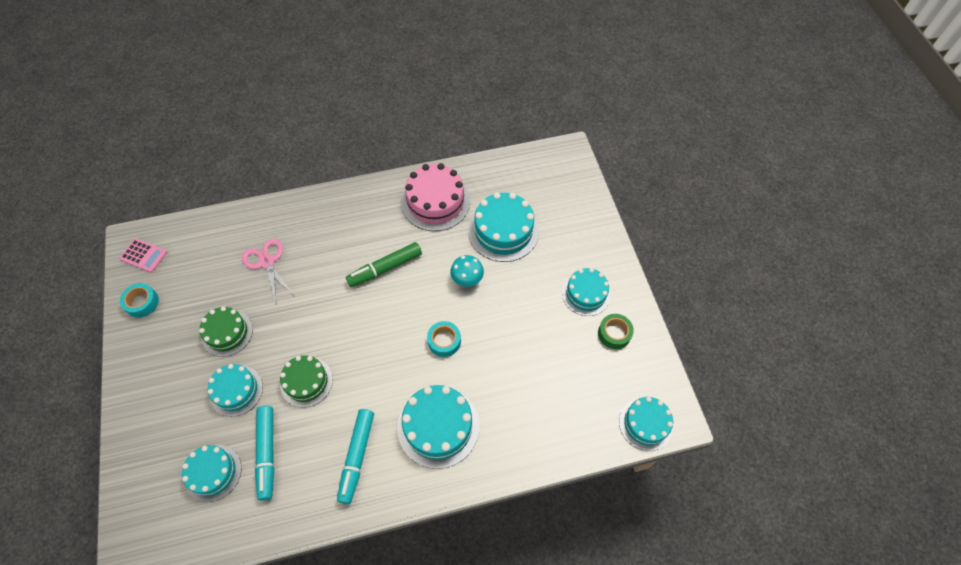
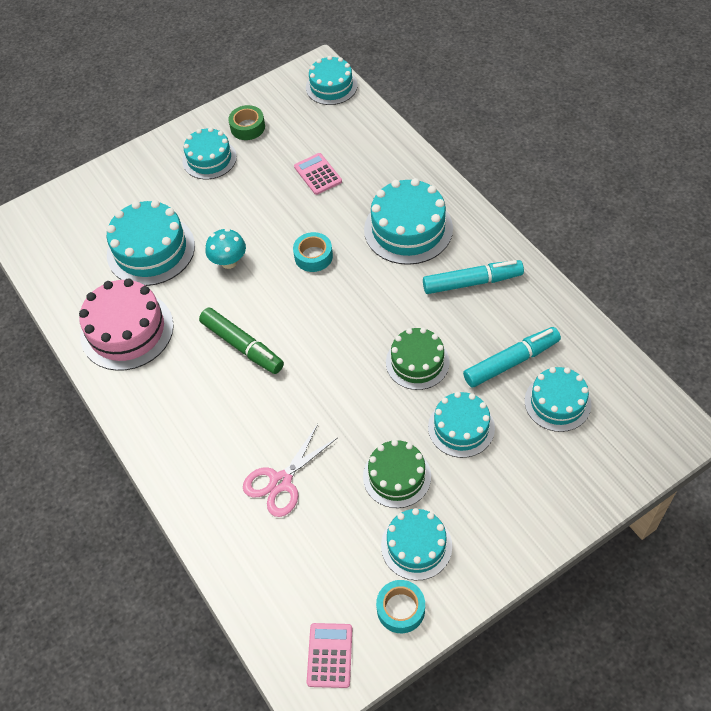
camera: 105 degrees left, 5 degrees down
(173, 326) = (416, 546): none -> turquoise cake
(533, 373) = (318, 174): none -> pink calculator

